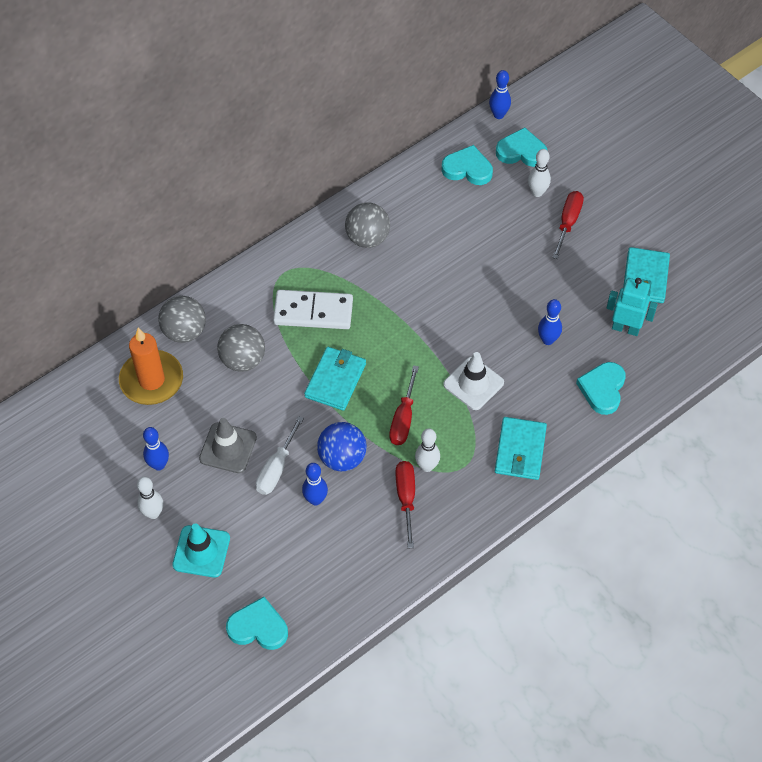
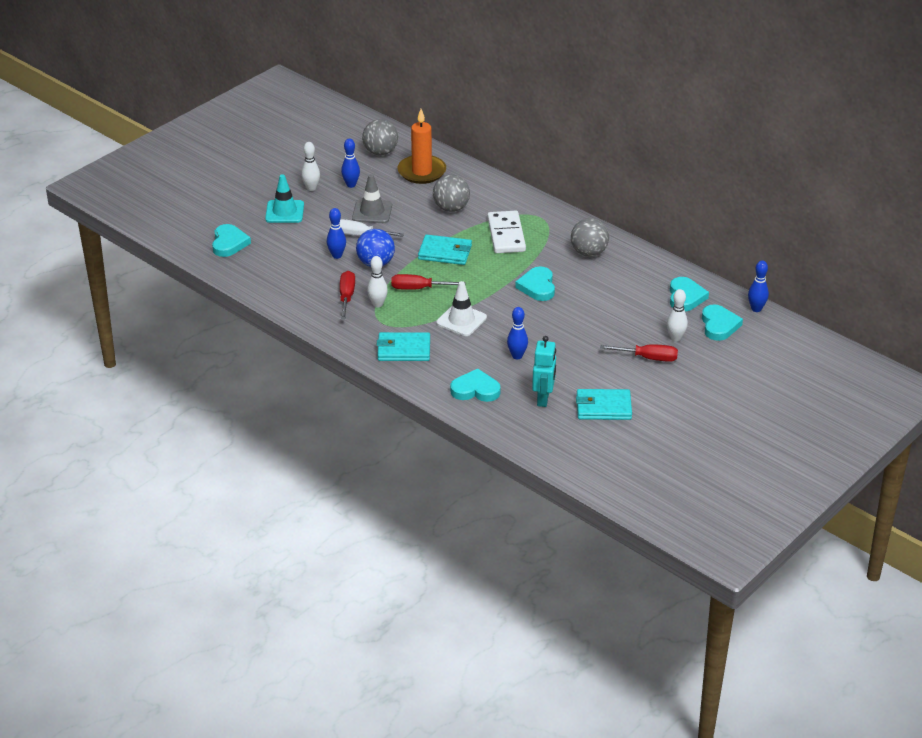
camera: 80 degrees right, 20 degrees down
(184, 331) = (469, 179): grey ball -> grey ball (380, 152)
(406, 498) = (346, 297): red screwdriver -> red screwdriver turned 75 degrees counterclockwise
(423, 298) = (537, 287): none -> turquoise heart

